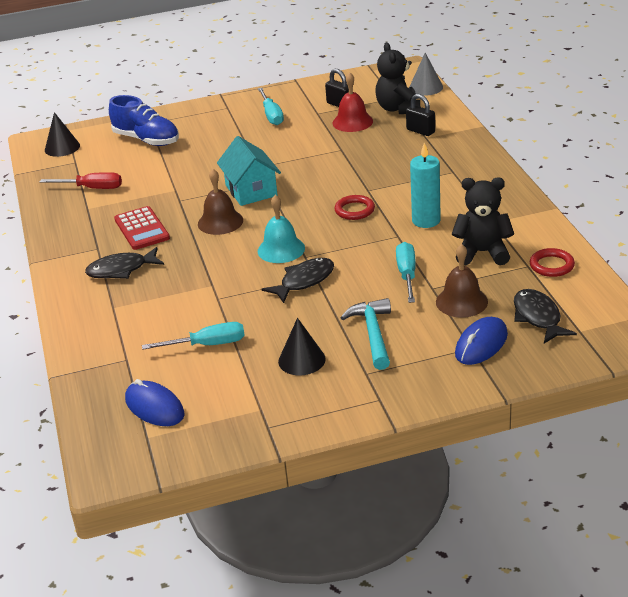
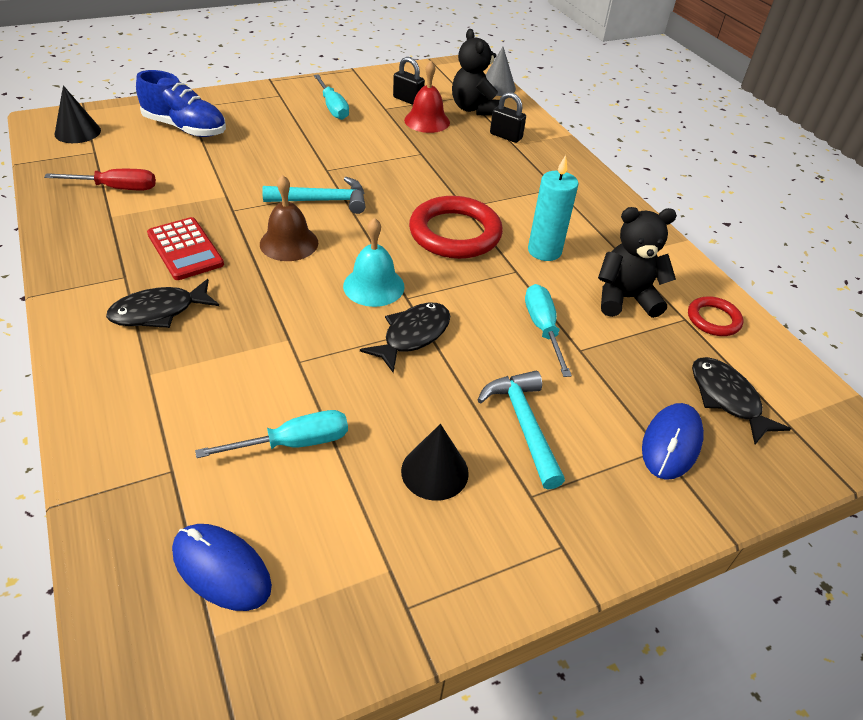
camera: 15 degrees left, 10 degrees up
(251, 190) = (322, 201): turquoise house -> turquoise hammer
(354, 210) = (455, 233): red ring -> red ring, size x1.90
(461, 301) = (623, 372): brown bell -> none

